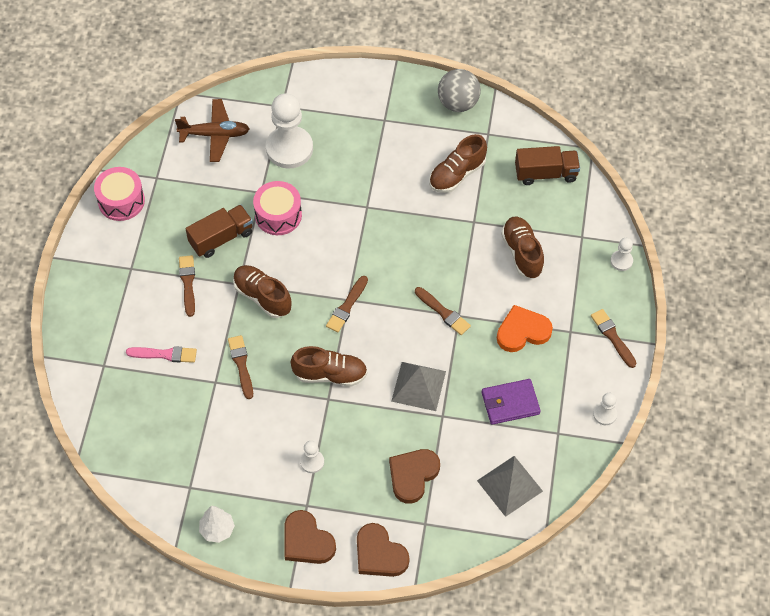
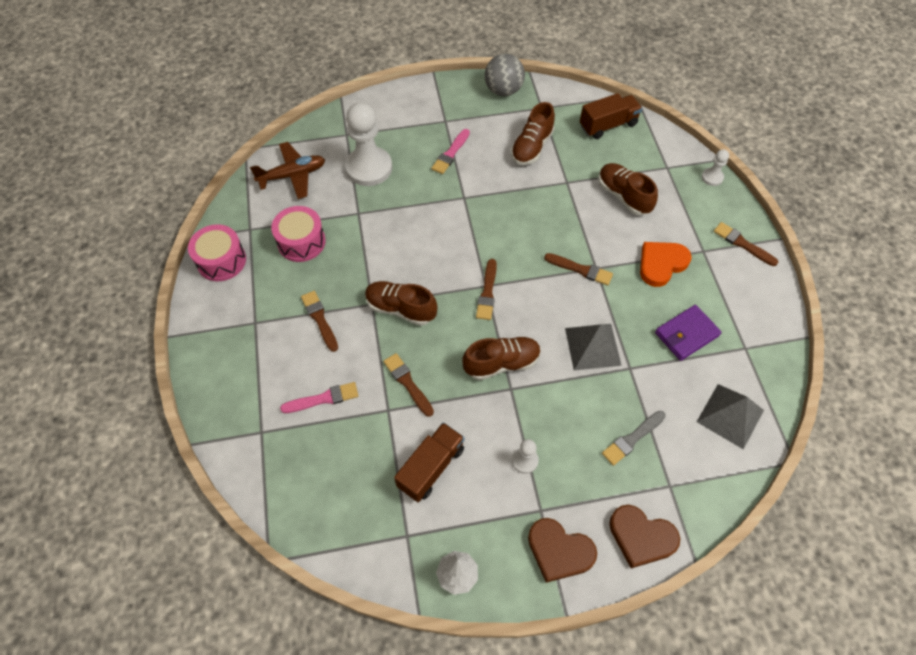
camera: 20 degrees left, 0 degrees up
(221, 238) = (336, 266): brown truck -> brown truck (431, 467)
(278, 215) = (383, 229): pink drum -> pink drum (301, 242)
(374, 157) = (450, 153): none -> pink brush
(413, 475) = (632, 439): brown heart -> grey brush
(604, 414) = (777, 316): white pawn -> none

